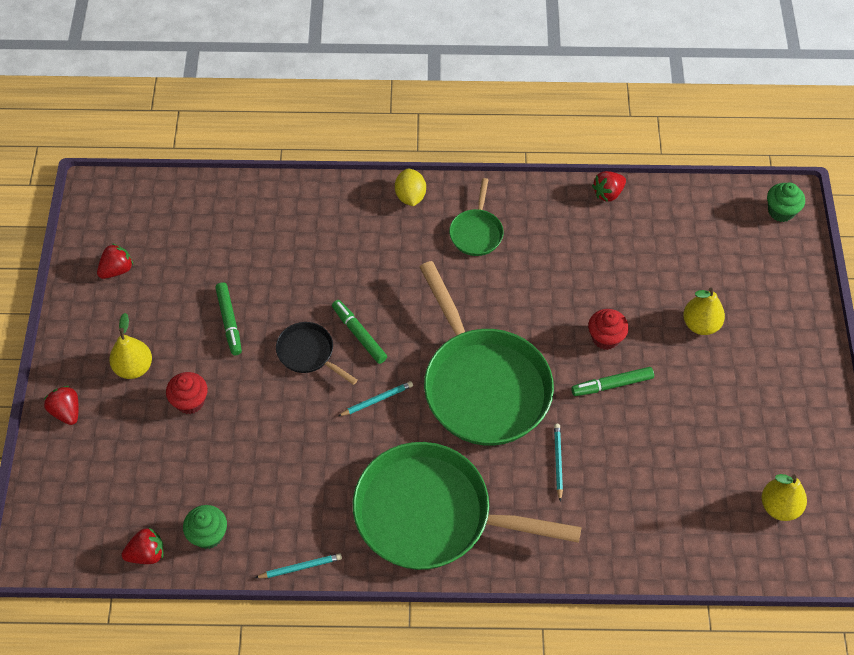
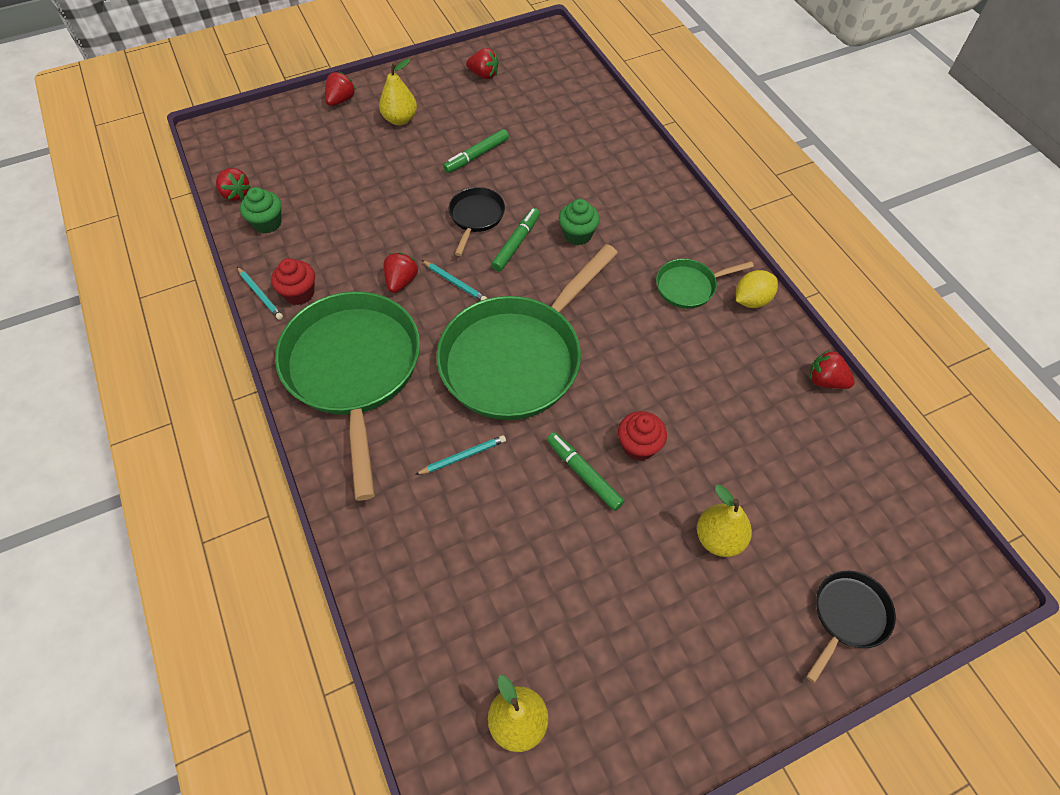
camera: 65 degrees right, 0 degrees up
(190, 401) = (387, 163): red cupcake -> red cupcake (299, 293)
(351, 442) = (401, 281): none -> red strawberry
(410, 196) = (692, 222): yellow lemon -> yellow lemon (751, 300)
(781, 211) = (948, 575): green cupcake -> green cupcake (577, 234)
(784, 281) = (847, 616): none -> black pan

